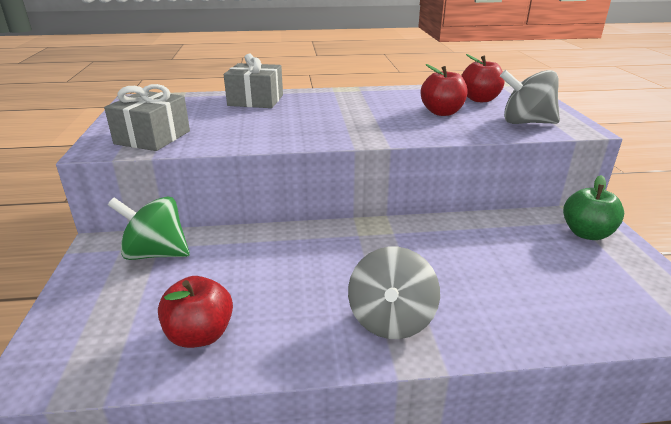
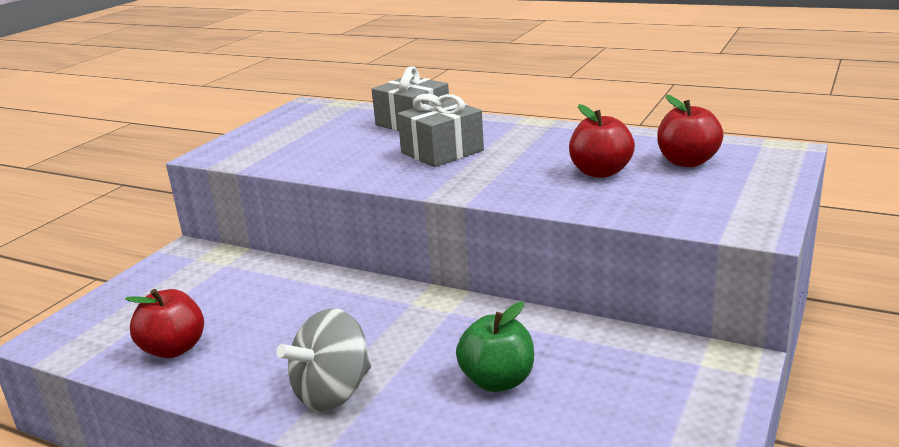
camera: 35 degrees right, 5 degrees down
(152, 137) = (264, 151): grey gift -> grey gift (442, 152)
(156, 253) = (217, 270): green spinning top -> none
(525, 122) = (689, 205): grey spinning top -> none
(586, 233) = (690, 381): green apple -> green apple (497, 381)

